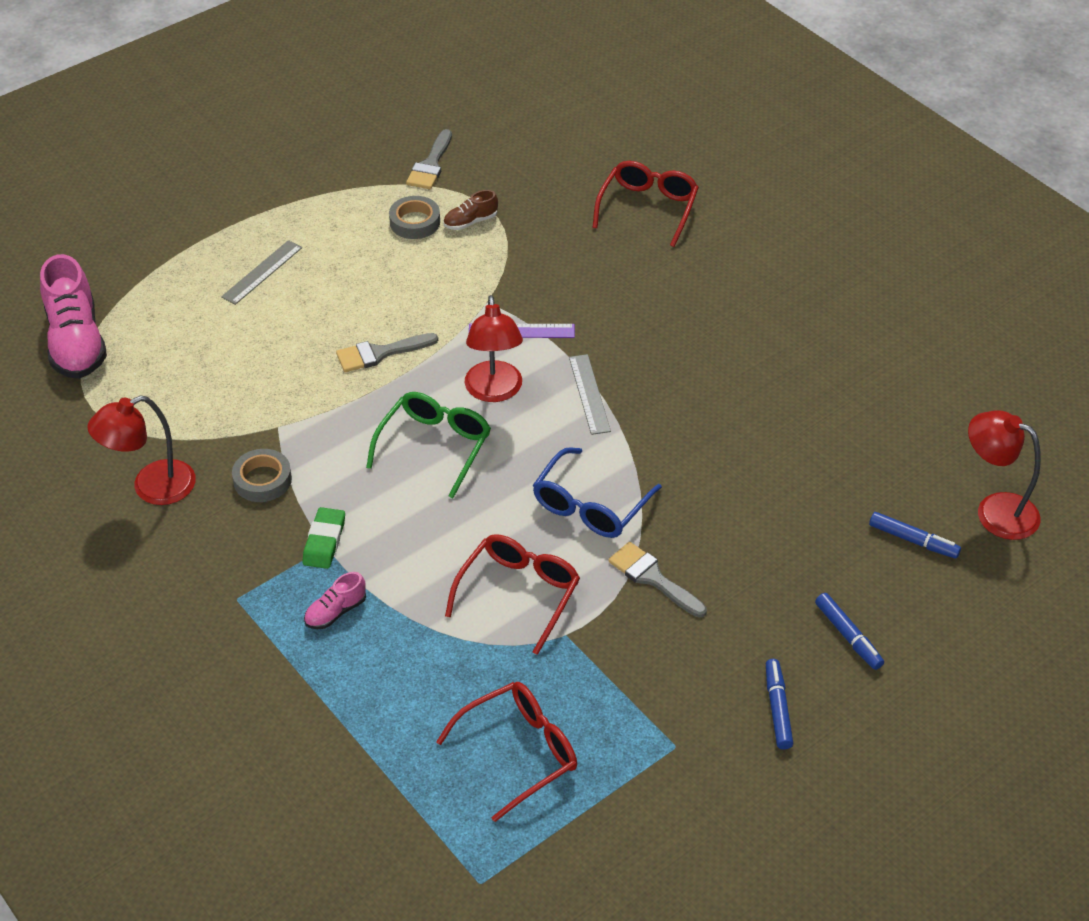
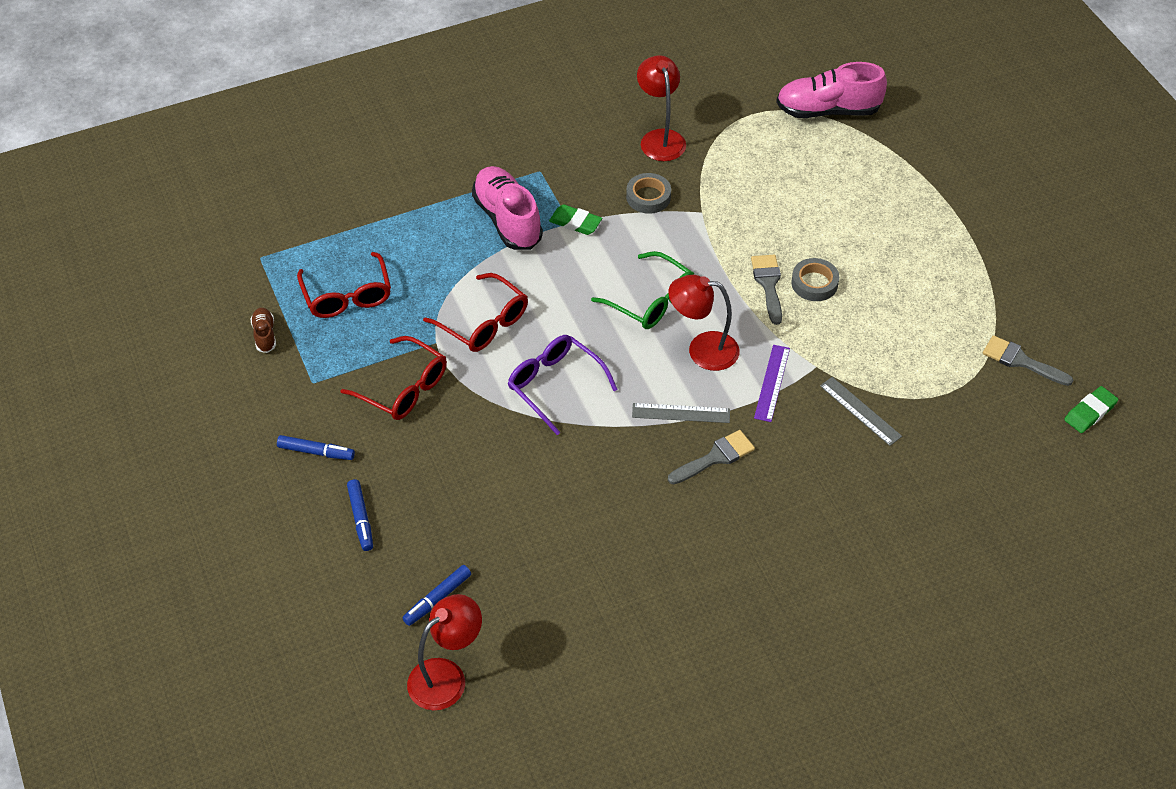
camera: 105 degrees right, 5 degrees up
(262, 272) = (888, 224): grey ruler -> grey ruler (860, 411)
(336, 612) = (507, 220): pink shoe -> pink shoe, size x2.13
(415, 222) = (936, 335): grey tape -> grey tape (814, 283)
(470, 222) = (930, 375): brown shoe -> brown shoe (265, 335)
(480, 120) = (1090, 412): none -> green eraser
(590, 506) = (555, 385): blue glasses -> purple glasses
(648, 208) = (926, 519): red glasses -> red glasses (404, 388)
(652, 578) = (467, 407): grey brush -> grey brush (715, 457)
(848, 636) = (361, 518): blue marker -> blue marker turned 90 degrees counterclockwise

